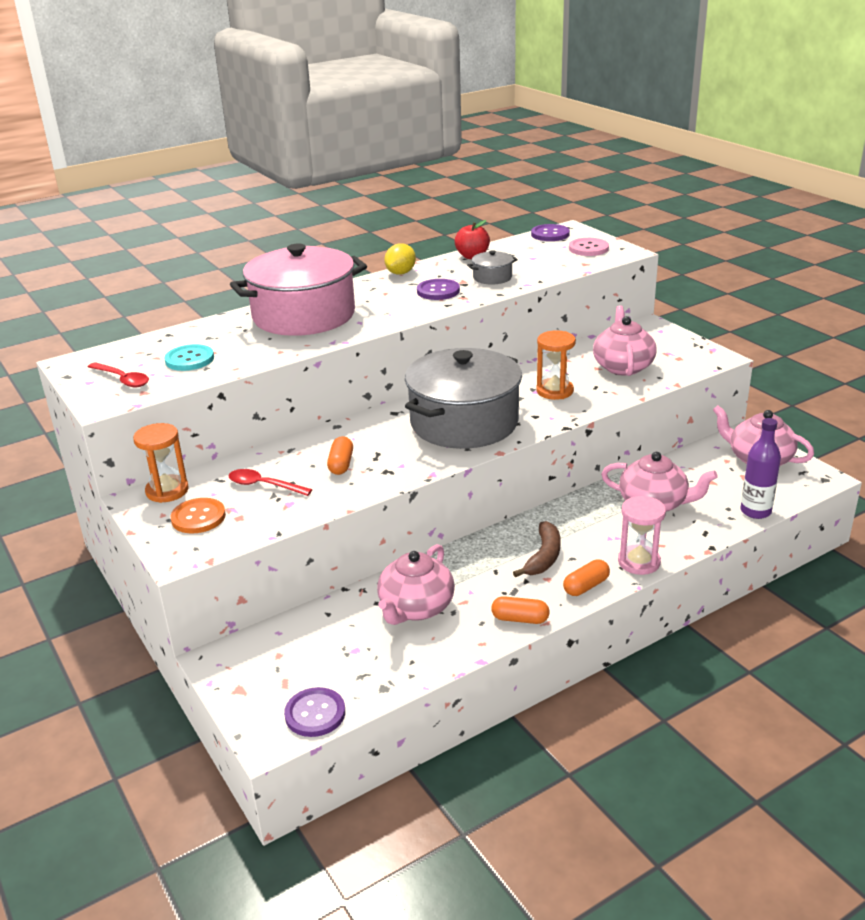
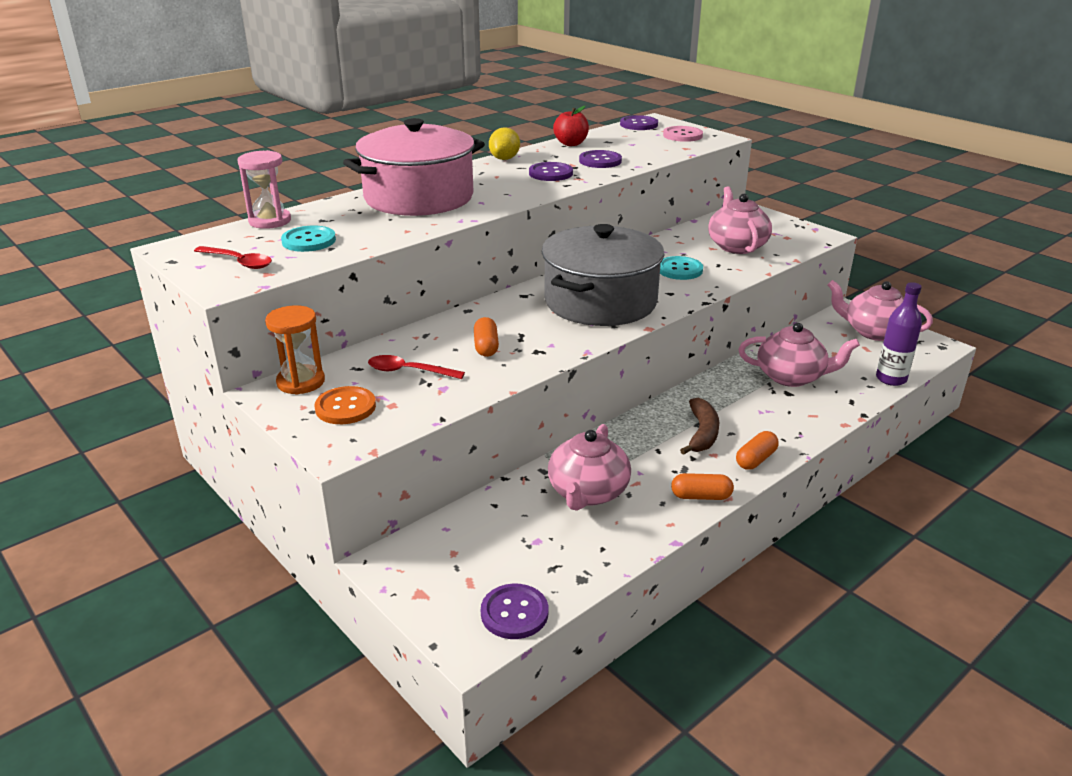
camera: 10 degrees left, 0 degrees up
(492, 277) = (600, 161): grey pot -> purple button
(554, 391) = (679, 270): orange hourglass -> turquoise button
(639, 562) = (799, 432): pink hourglass -> pink hourglass (270, 221)

